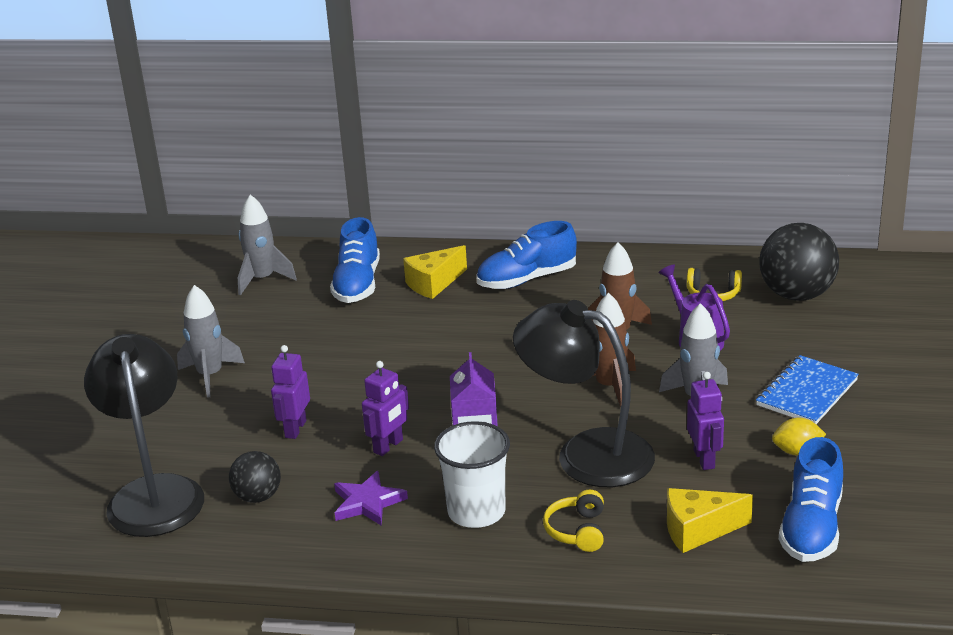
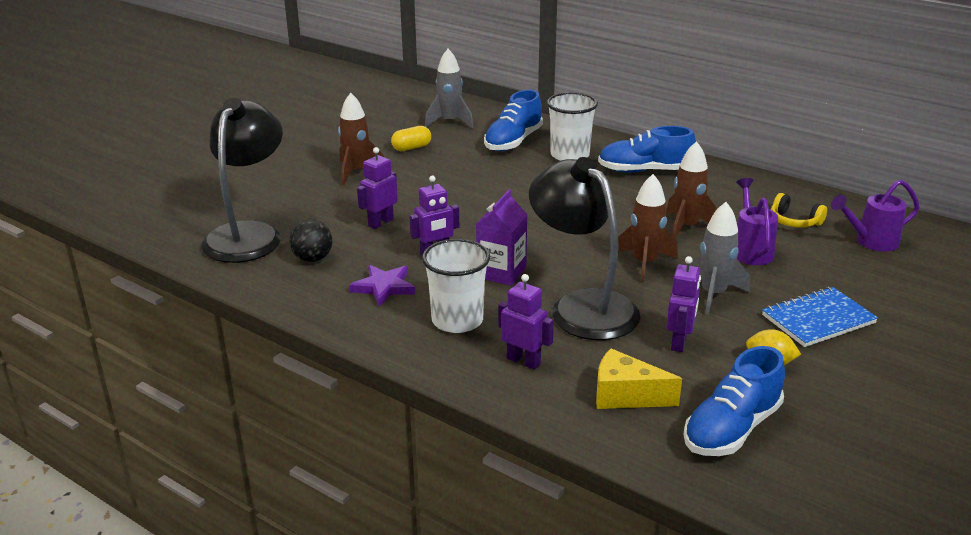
camera: 25 degrees right, 0 degrees up
(210, 376) = (357, 172): grey rocket -> brown rocket
(247, 326) = (411, 148): none -> yellow capsule
(433, 283) = (570, 155): yellow cheese -> white cup
(577, 531) = (523, 361): yellow headphones -> purple robot
(796, 295) = (871, 242): black ball -> purple watering can

